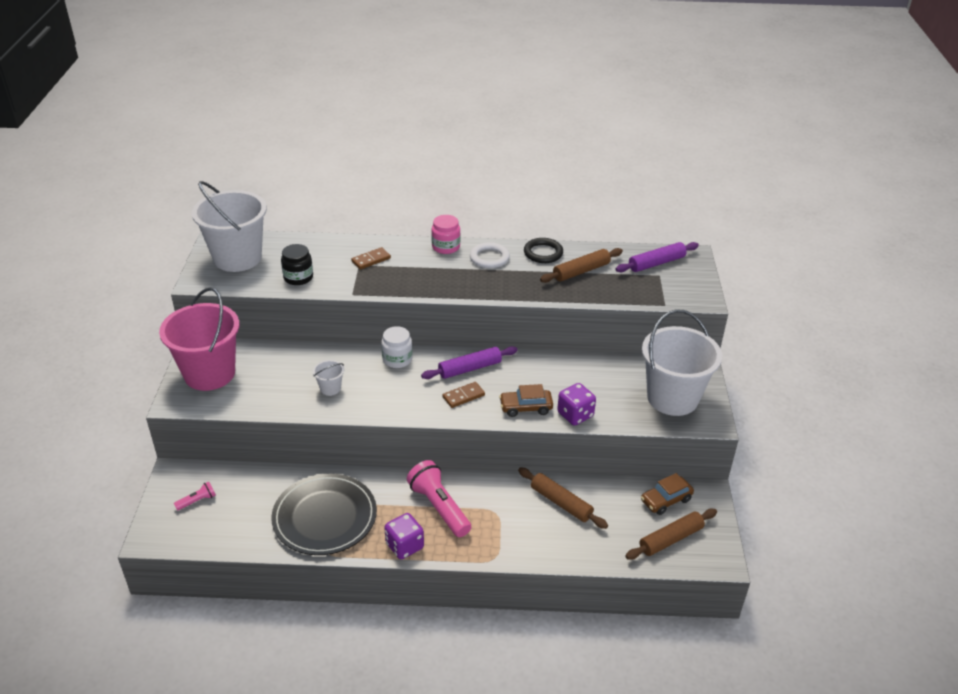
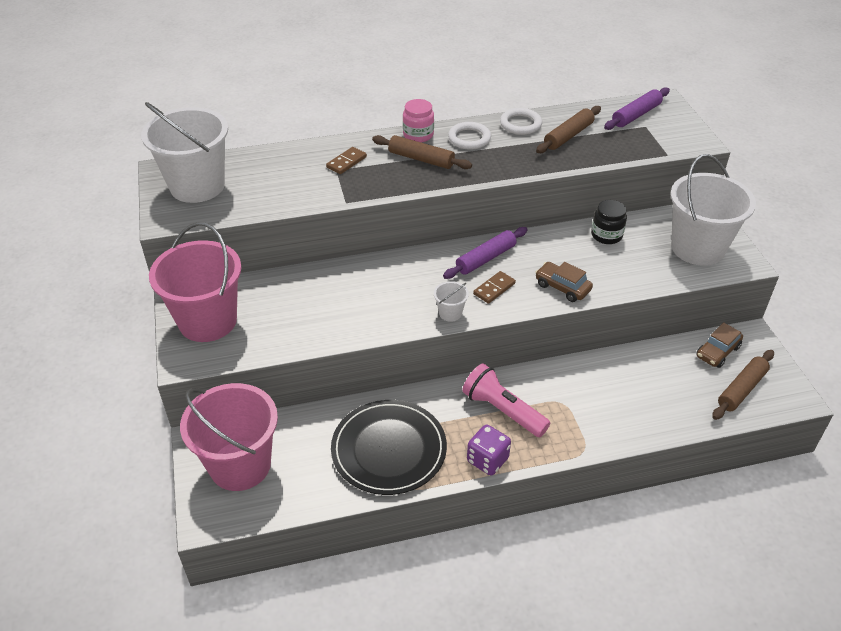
camera: 15 degrees left, 5 degrees up
(197, 501) = (240, 465): pink flashlight -> pink bucket
(298, 277) = (277, 195): black jar -> black jar (606, 235)
(330, 388) = (350, 309): white bucket -> white bucket (450, 313)
(397, 359) = (406, 264): white jar -> none
(525, 407) = (562, 287): brown car -> brown car turned 60 degrees clockwise
(543, 253) = (520, 124): black ring -> white ring
(561, 503) = (621, 377): brown rolling pin -> brown rolling pin (421, 159)
(575, 415) = (614, 284): purple dice -> none

